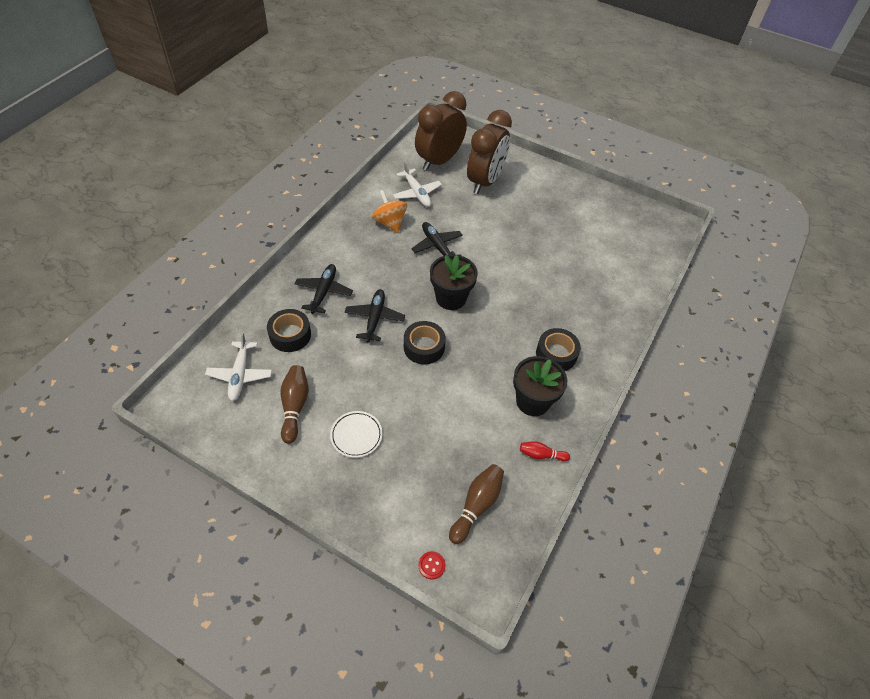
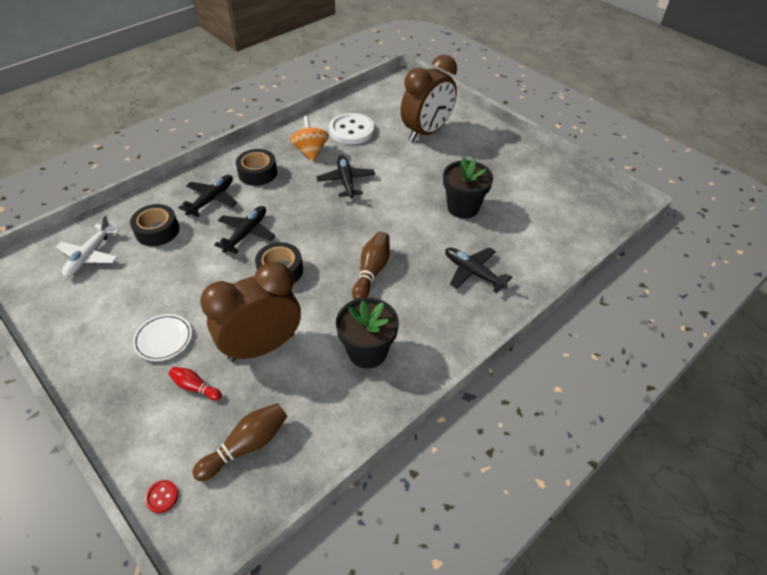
camera: 20 degrees right, 5 degrees down
(295, 407) = (121, 297): brown bowling pin -> brown bowling pin (372, 271)
(416, 193) = (351, 130): white plane -> white button
(439, 161) = (389, 107): brown clock -> brown clock (261, 346)
(451, 298) = (333, 230): black flower pot -> black flower pot (463, 207)
(541, 455) = (347, 411): red bowling pin -> red bowling pin (195, 387)
(556, 354) = (418, 310): black tape -> black tape (257, 173)
(585, 310) = (473, 273): none -> black plane

